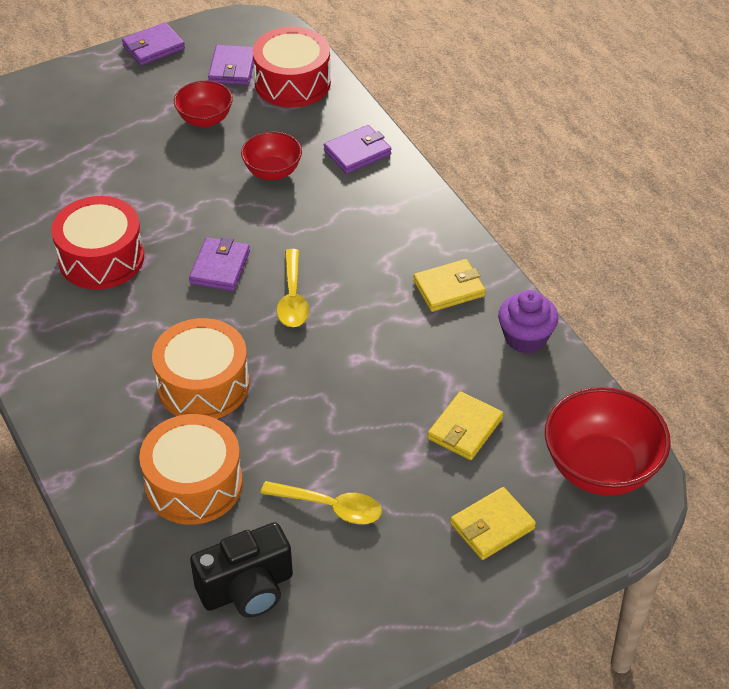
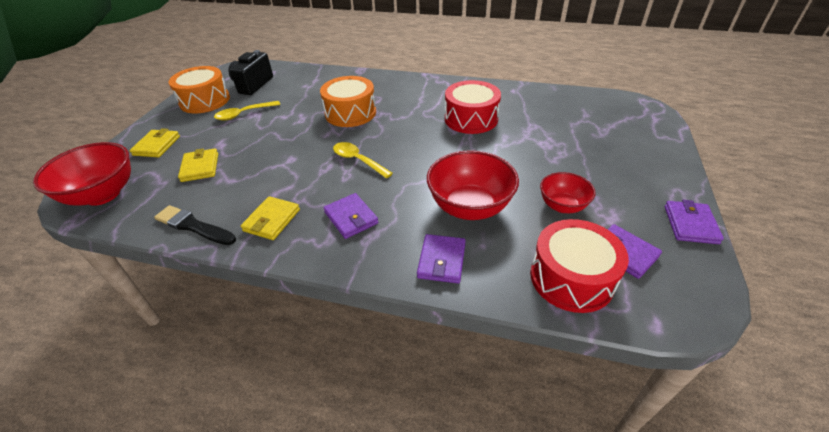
camera: 135 degrees right, 5 degrees down
(194, 484) = (310, 92): orange drum -> orange drum (205, 101)
(220, 267) = (414, 148): purple wallet -> purple wallet (351, 218)
(272, 172) = (470, 207): red bowl -> red bowl, size x1.69
(525, 338) = (194, 226): purple cupcake -> black brush

